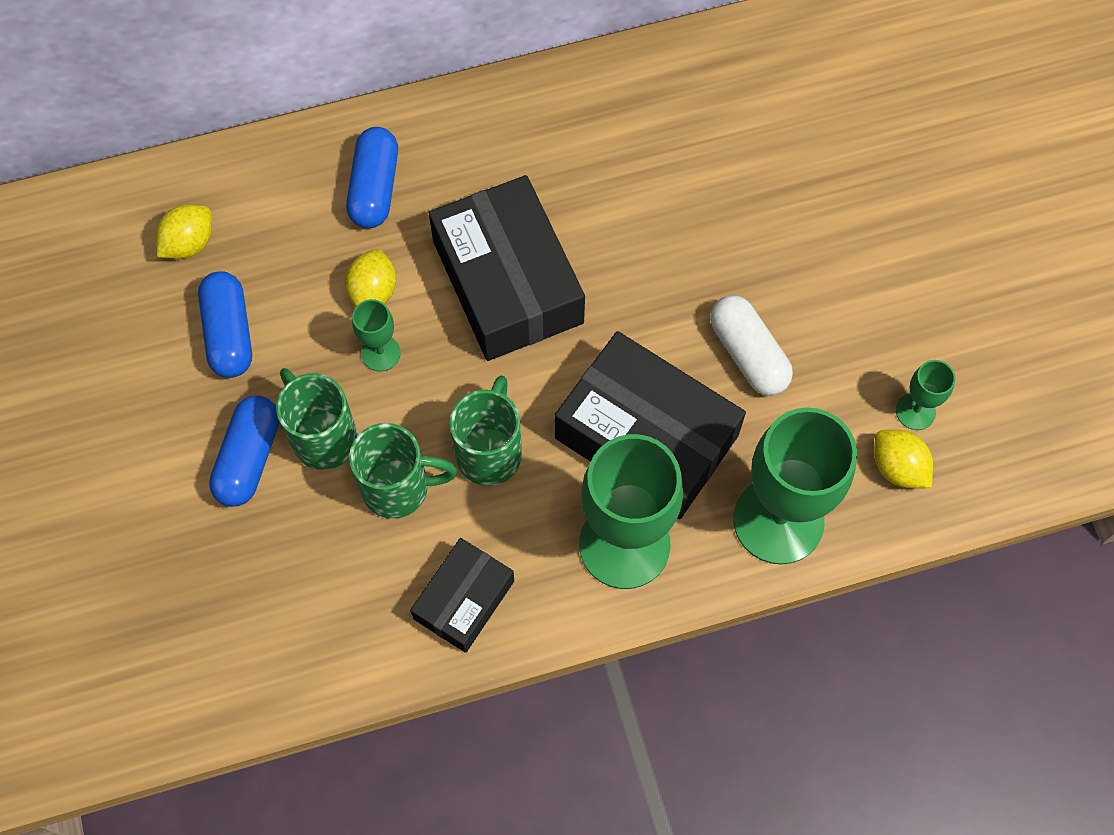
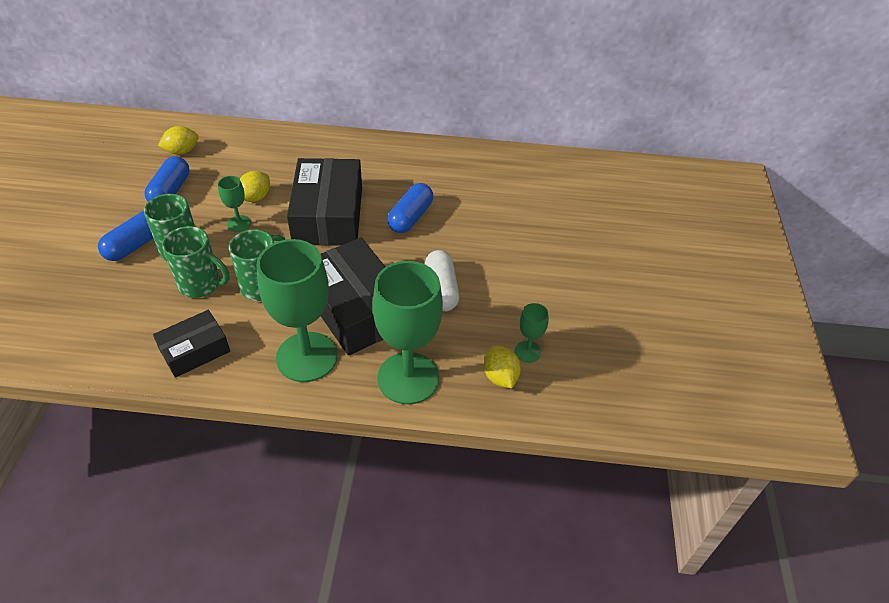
camera: 20 degrees right, 20 degrees down
(374, 188) = (289, 158): blue capsule -> blue capsule (410, 217)

